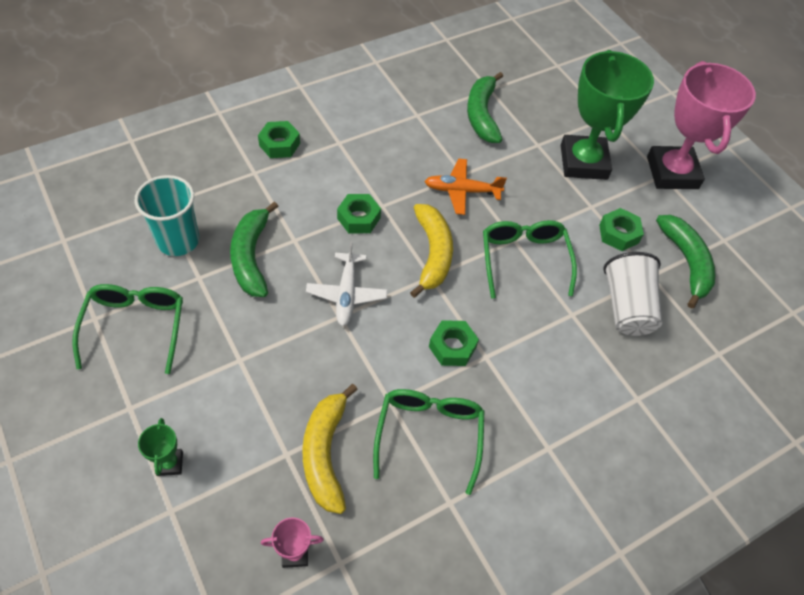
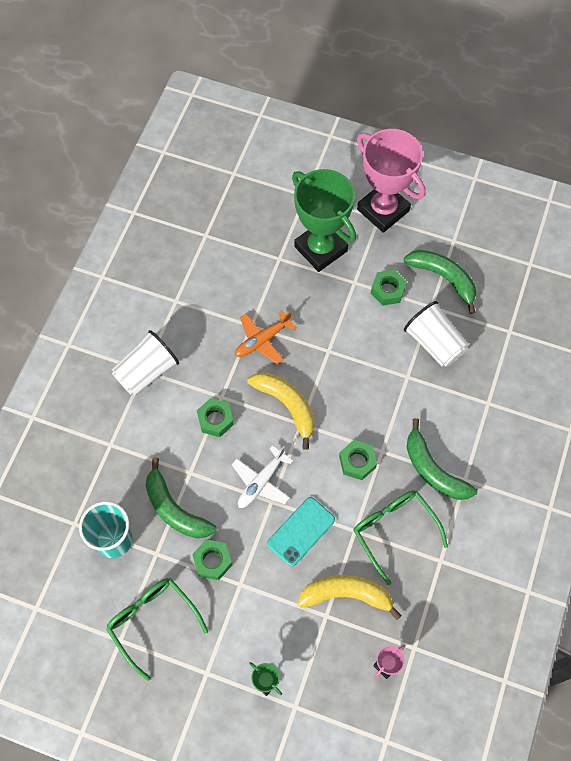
camera: 35 degrees left, 10 degrees up
(279, 144) = (104, 407): green nut -> green nut (212, 561)
(325, 453) = (347, 595): yellow banana -> yellow banana turned 135 degrees clockwise
(339, 362) = (301, 531): none -> turquoise phone
(340, 145) = (147, 372): none -> white cup
(346, 294) = (261, 482): white plane -> white plane turned 75 degrees clockwise
(482, 114) = (219, 263): green banana -> green banana (433, 470)
(524, 260) = (347, 361): green glasses -> none

